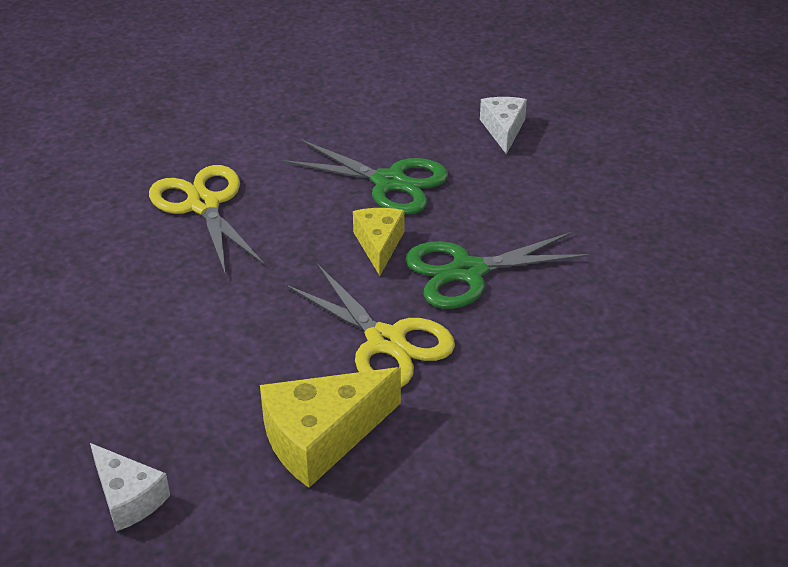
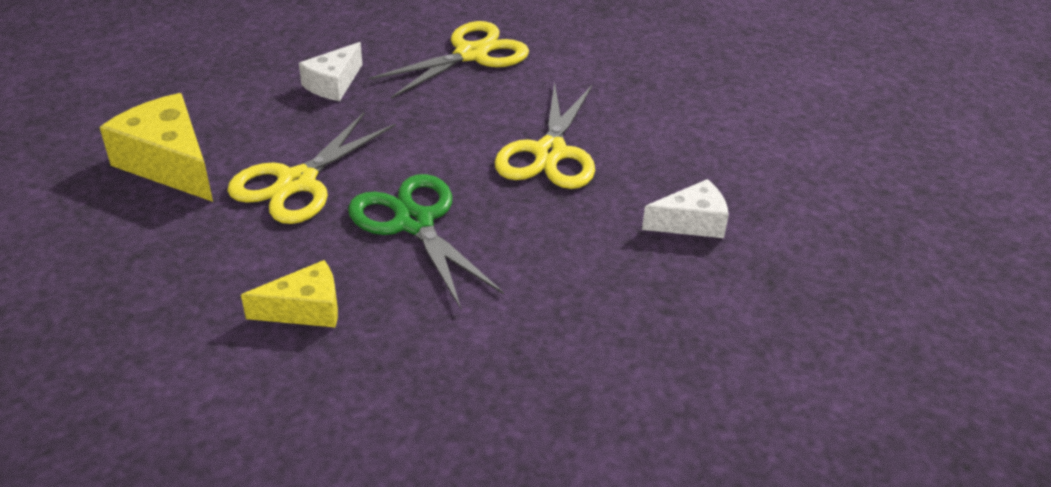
camera: 75 degrees right, 0 degrees up
(128, 498) = (107, 84): white cheese -> white cheese (333, 84)
(379, 245) = (442, 160): yellow cheese -> yellow cheese (305, 309)
(389, 182) = (550, 153): green scissors -> yellow scissors

